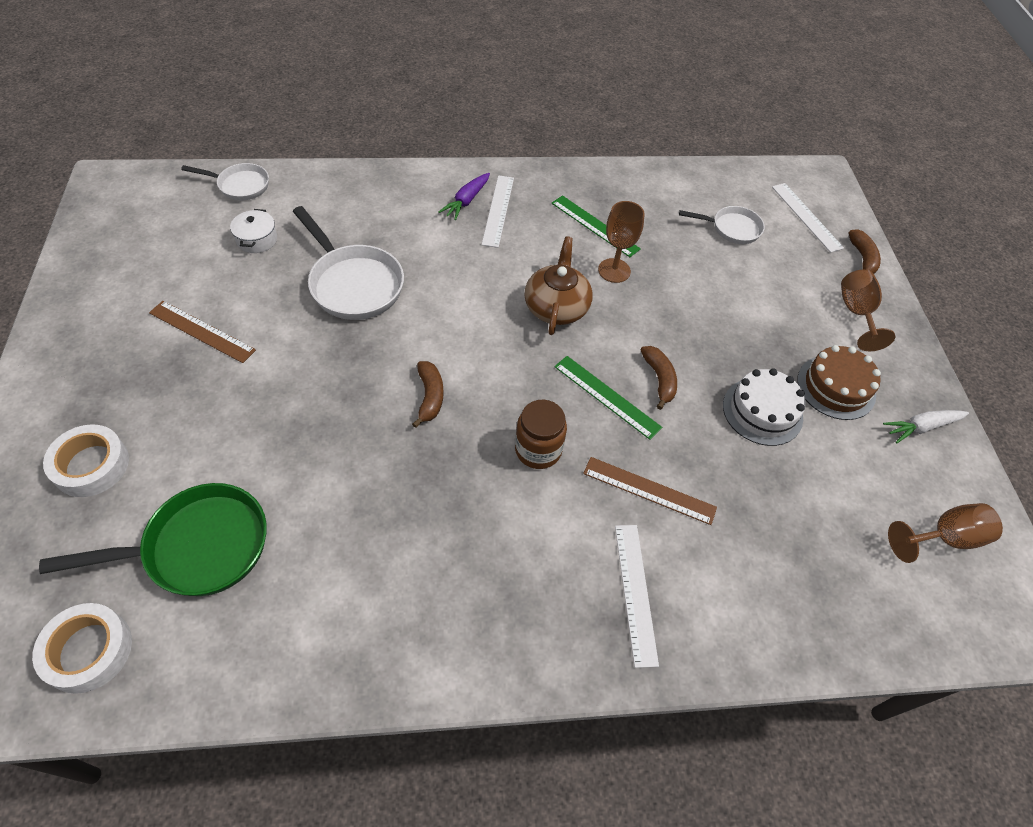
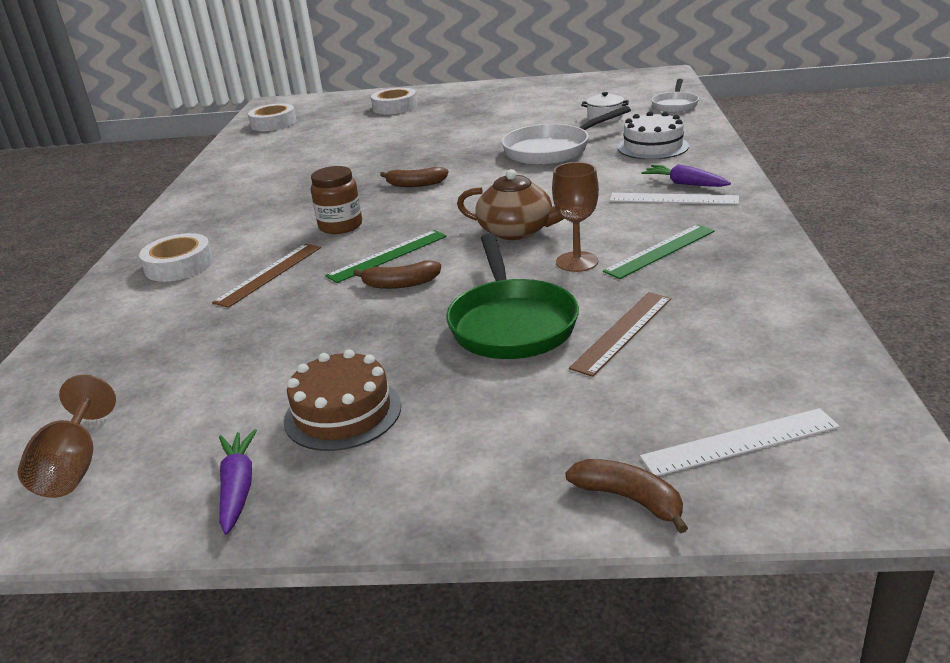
camera: 105 degrees right, 25 degrees down
(198, 547) = (321, 135): green pan -> green pan (511, 323)
(201, 331) = (501, 115): brown ruler -> brown ruler (622, 332)
(635, 592) = (179, 265): white ruler -> white tape
(732, 228) = (682, 354): white pan -> none
(762, 411) = (329, 347): white cake -> white cake (653, 147)
(856, 313) = (483, 462): brown goblet -> none
(862, 258) = (629, 499): brown banana -> brown banana turned 150 degrees counterclockwise
(921, 427) = (238, 487): white carrot -> purple carrot

